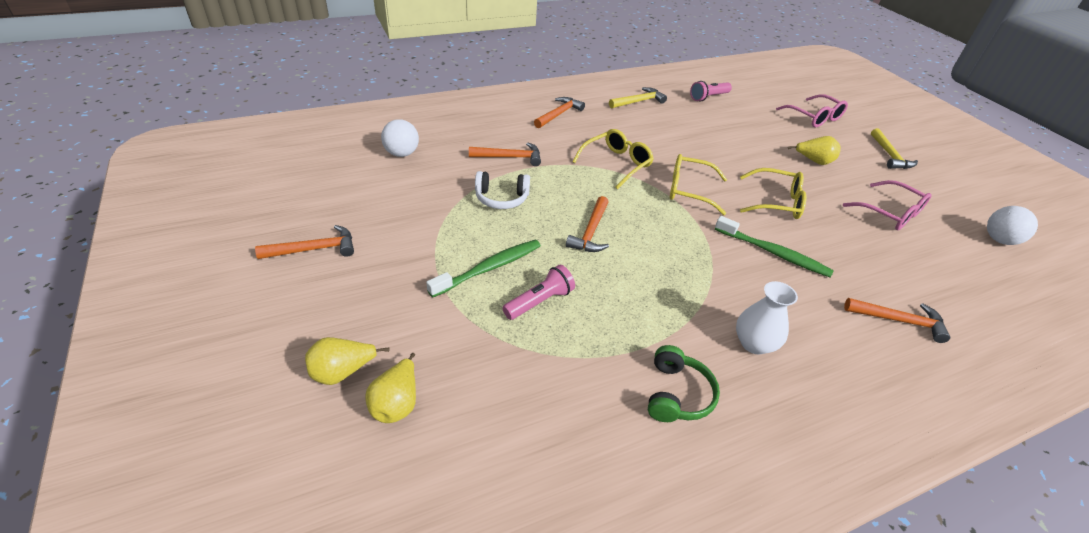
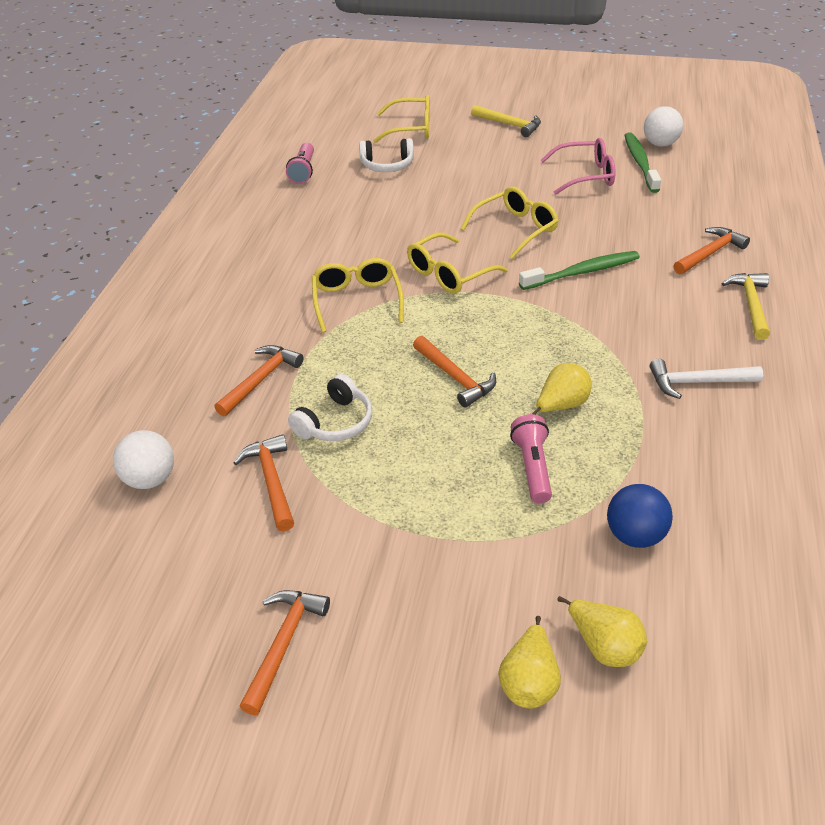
camera: 50 degrees left, 0 degrees up
(489, 268) = (450, 485): green toothbrush -> green toothbrush (640, 163)
(517, 384) = (635, 535): none -> blue ball
(559, 114) = (213, 297): orange hammer -> orange hammer (271, 481)
(638, 101) = (256, 224): yellow hammer -> yellow hammer (750, 305)
(677, 394) = (710, 429): green headphones -> none
(724, 367) = (697, 382): none -> white hammer
(754, 343) = (682, 349): white vase -> none
(761, 123) = (387, 165): none -> white headphones
(813, 161) = (477, 171): yellow pear -> yellow pear (561, 406)
(814, 117) = (410, 128): pink glasses -> yellow glasses

